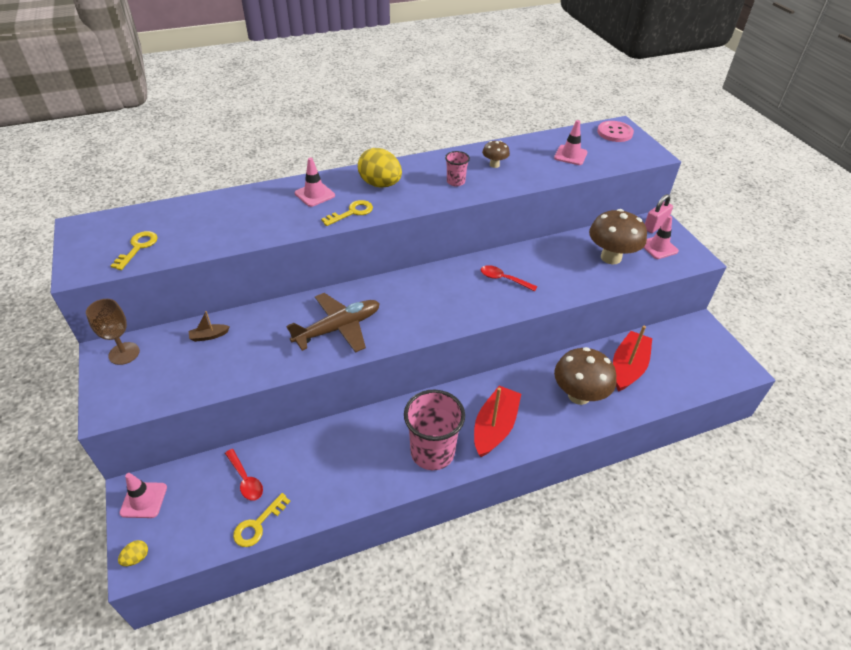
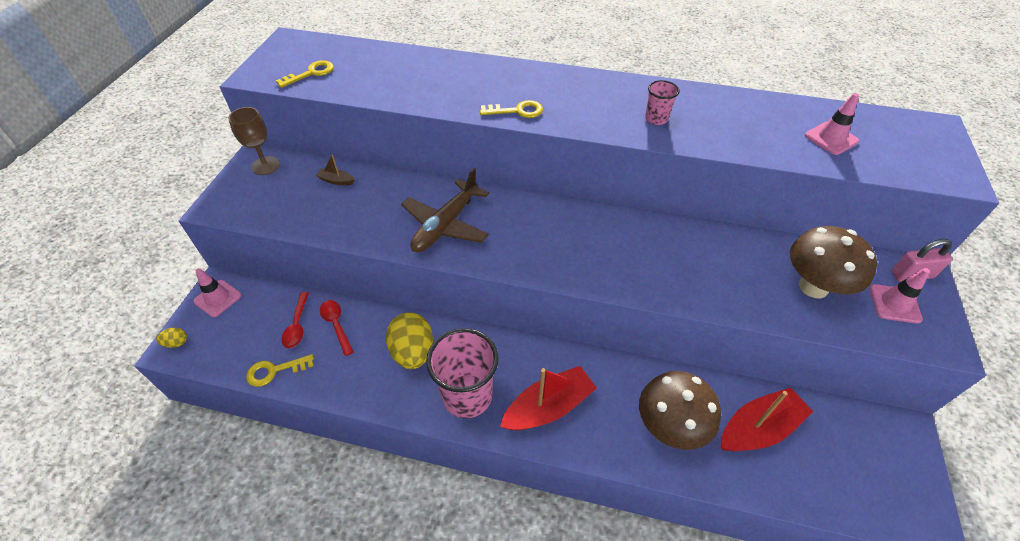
camera: 35 degrees right, 5 degrees up
(315, 194) = (498, 80): pink traffic cone -> none
(338, 328) = (445, 225): brown plane -> brown plane turned 120 degrees clockwise
(380, 184) = (571, 93): yellow egg -> yellow egg (413, 352)
(494, 165) = (719, 116): brown mushroom -> none
(503, 279) = (654, 252): red spoon -> red spoon (336, 325)
(614, 133) = (922, 132): pink button -> none

